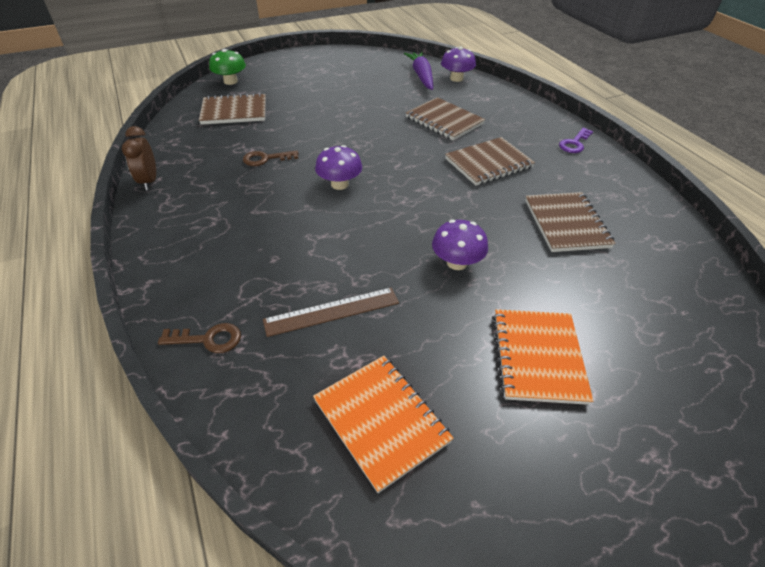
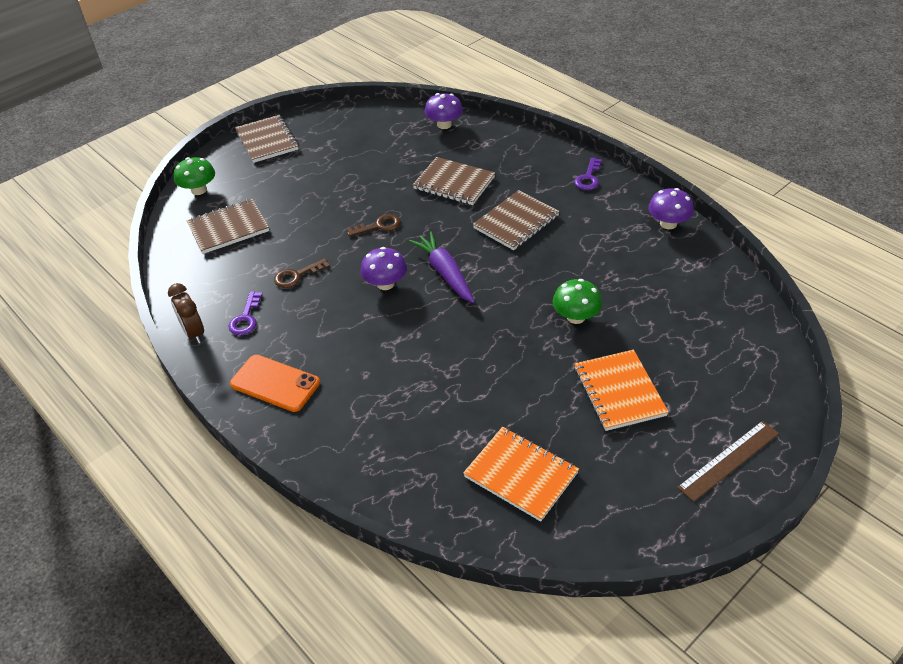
camera: 15 degrees left, 0 degrees up
(186, 243) = (275, 383): none -> orange phone
(200, 181) = (246, 318): none -> purple key
(208, 339) = (351, 459): brown key -> brown key (379, 226)
(332, 311) = (441, 405): brown ruler -> brown ruler (729, 460)
(421, 76) = (406, 130): purple carrot -> purple carrot (445, 273)
(457, 262) = (526, 331): purple mushroom -> purple mushroom (668, 223)
(516, 262) = (576, 317): none -> green mushroom
(566, 223) = (606, 267): brown notebook -> brown notebook (267, 141)

